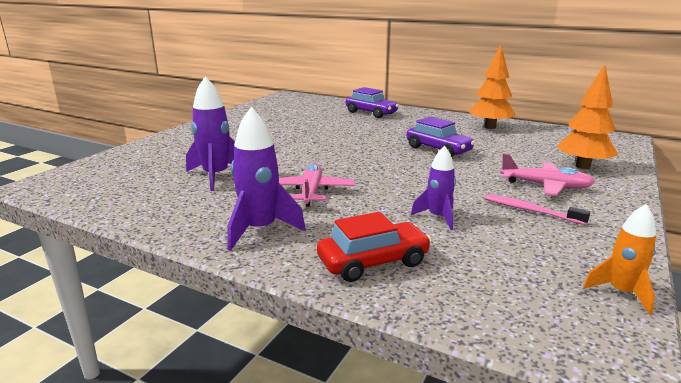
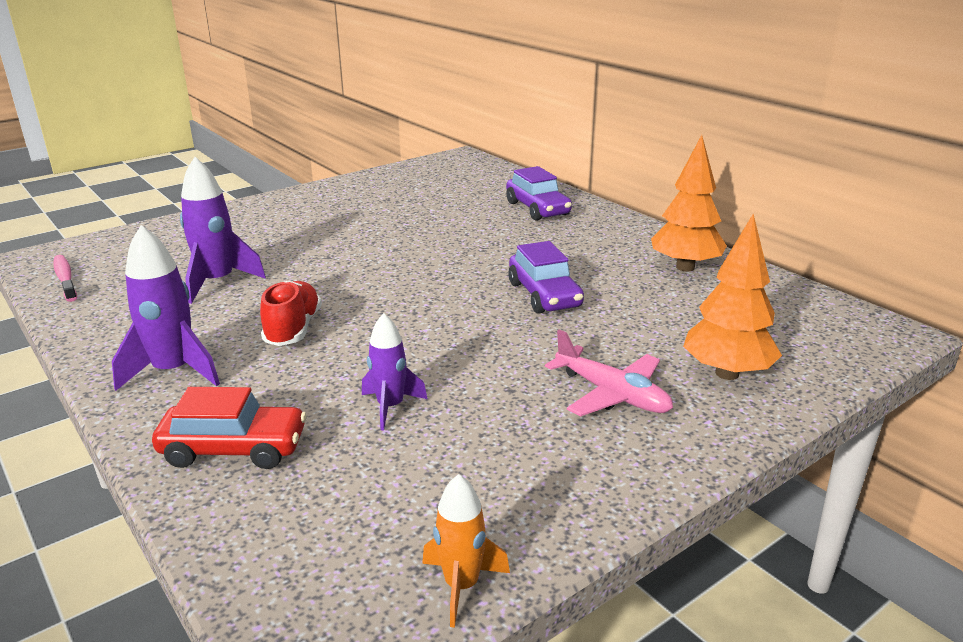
camera: 25 degrees right, 5 degrees up
(311, 191) = (293, 329): pink plane -> red shoe
(531, 211) = (527, 430): pink toothbrush -> pink toothbrush (65, 279)

